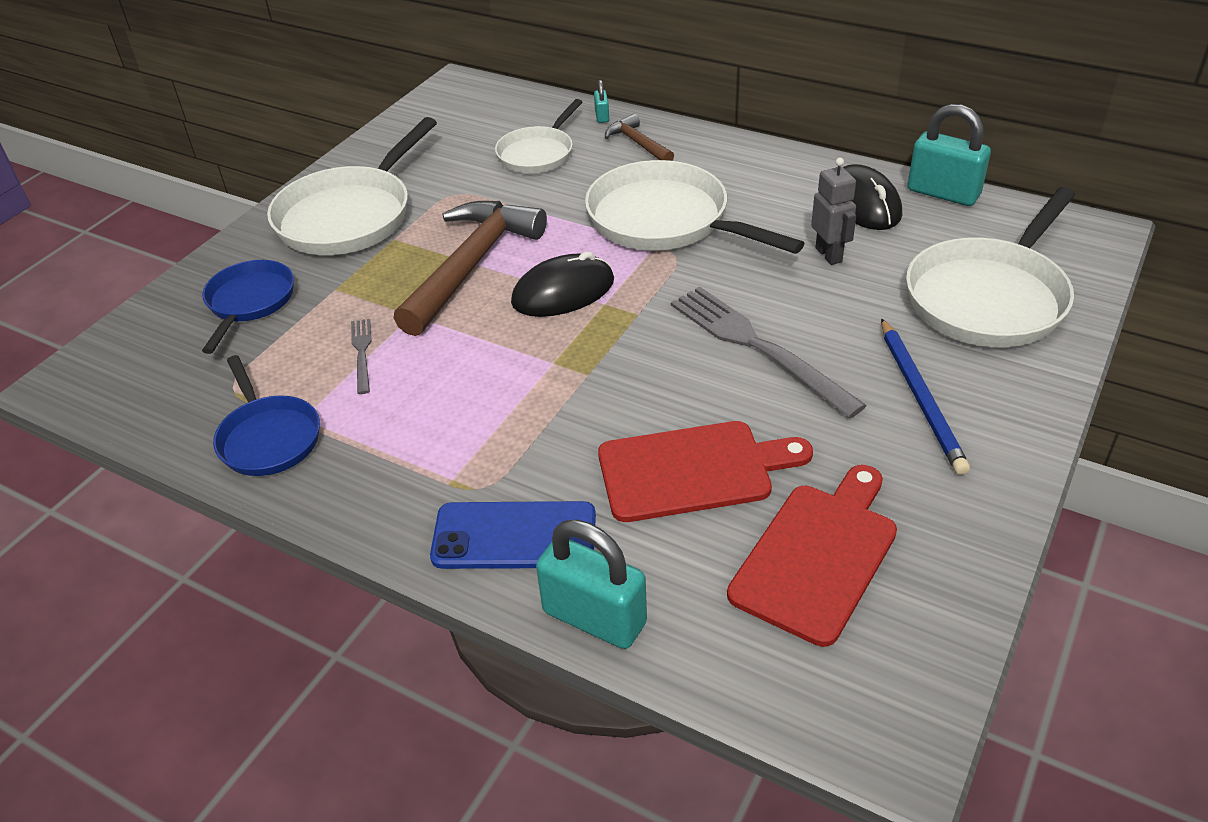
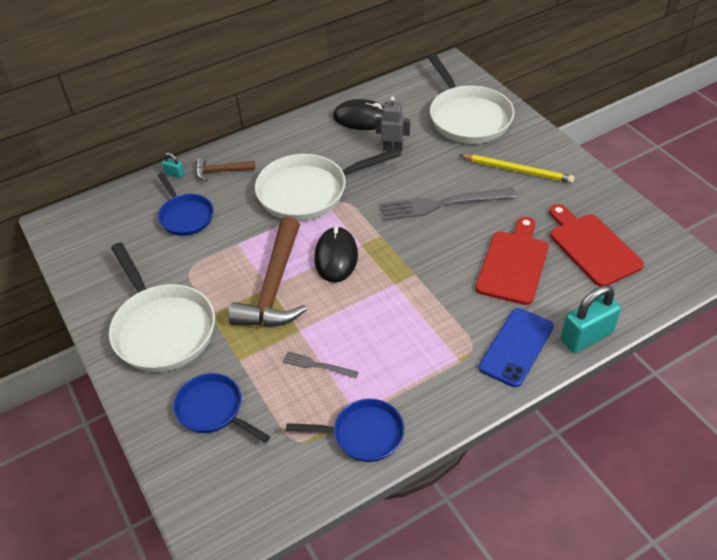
camera: 60 degrees left, 5 degrees up
(471, 265) = (274, 287): brown hammer -> brown hammer turned 135 degrees counterclockwise
(538, 153) = (185, 216): white pan -> blue pan
(920, 398) = (517, 170): blue pencil -> yellow pencil
(943, 193) = (379, 91): turquoise padlock -> none

